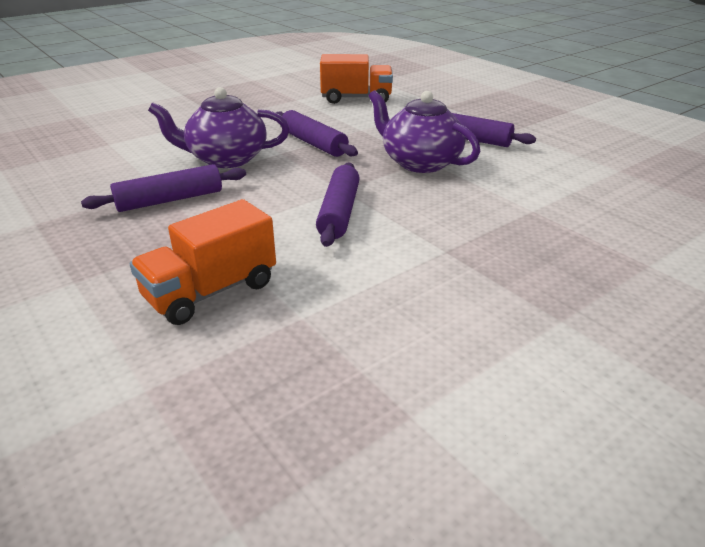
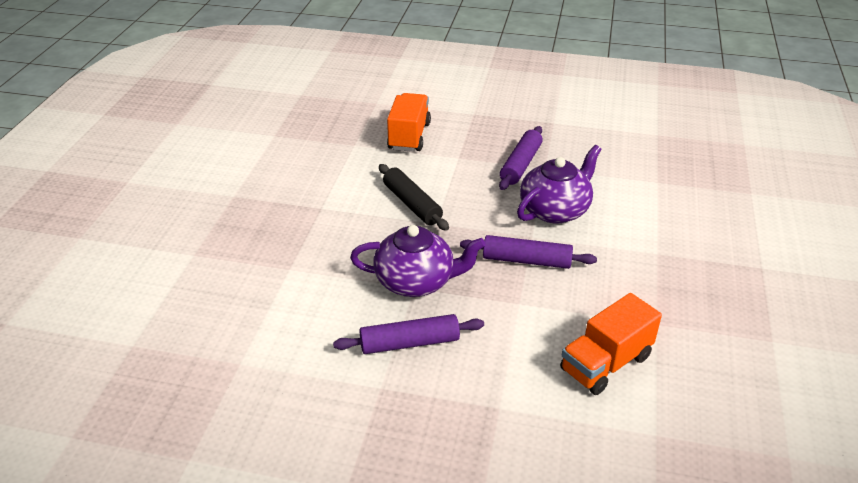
camera: 140 degrees right, 5 degrees up
(339, 212) = (412, 204): purple rolling pin -> black rolling pin

